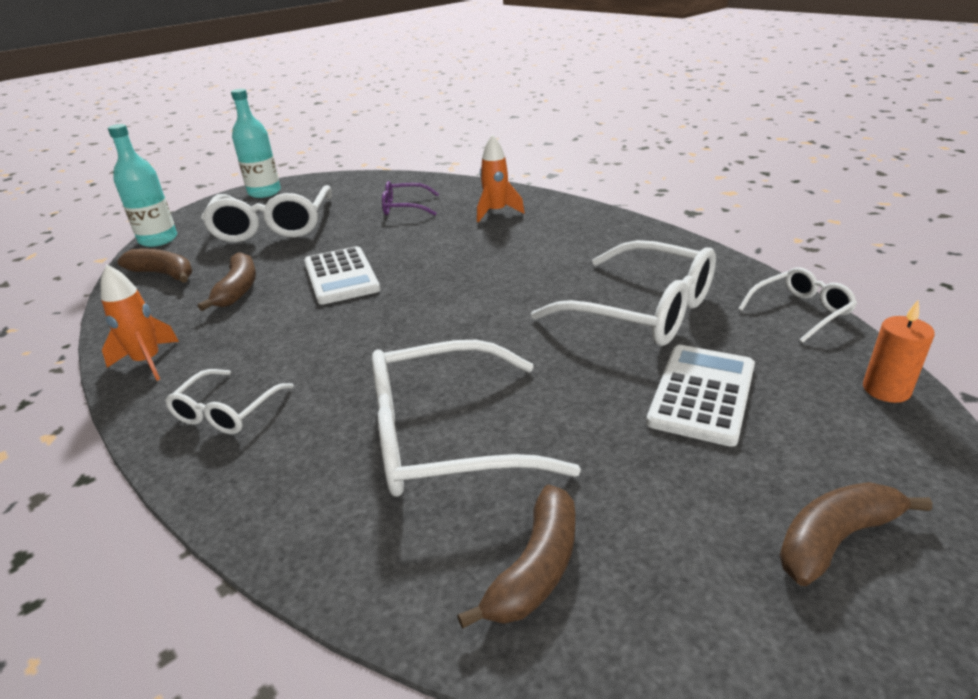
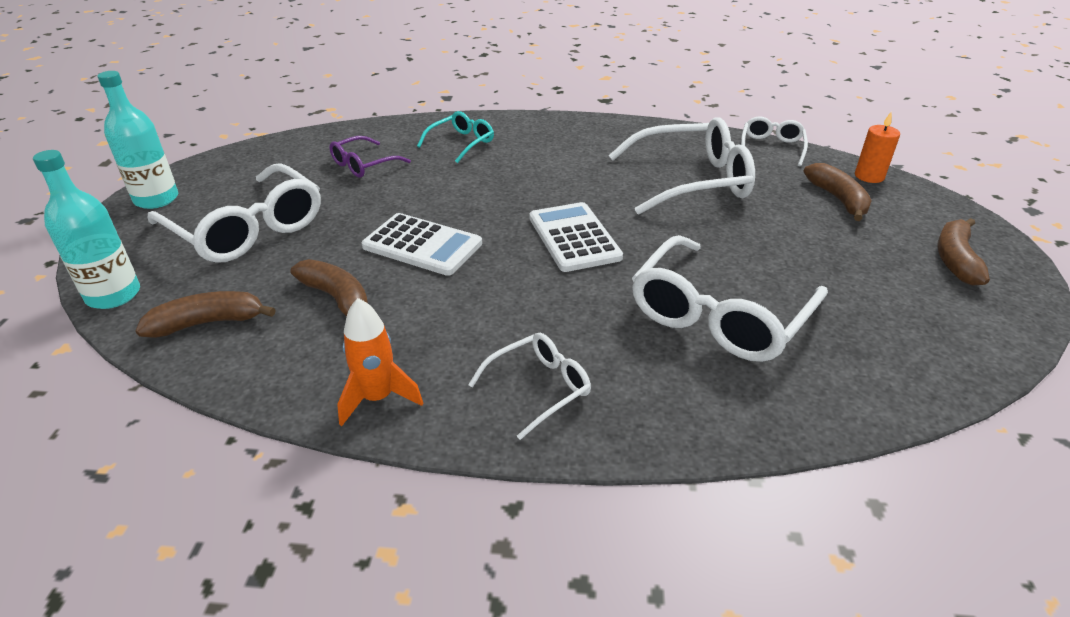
camera: 45 degrees left, 5 degrees up
(227, 411) = (538, 388): white glasses -> white glasses turned 105 degrees counterclockwise
(496, 212) = (461, 143): orange rocket -> turquoise glasses
(535, 568) = (881, 351): brown banana -> brown banana (838, 199)
(702, 394) = (801, 218): white calculator -> white calculator (574, 237)

